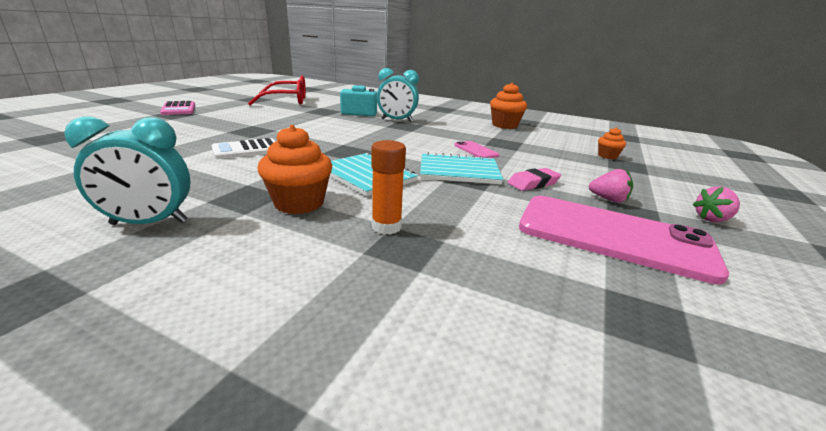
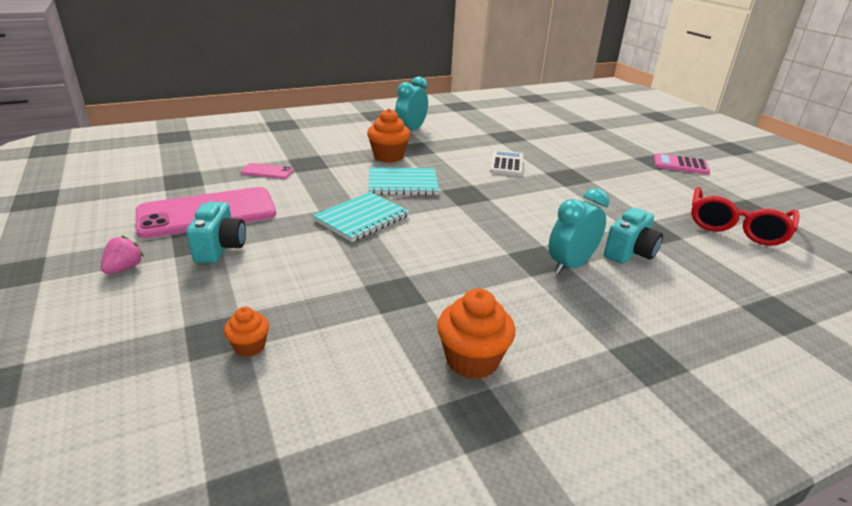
camera: 130 degrees right, 5 degrees up
(386, 227) = (330, 165): orange glue stick -> none
(476, 150) = (396, 256): pink phone -> pink phone (267, 171)
(533, 183) = (293, 235): pink eraser -> none
(608, 199) = (220, 248): pink strawberry -> turquoise camera

